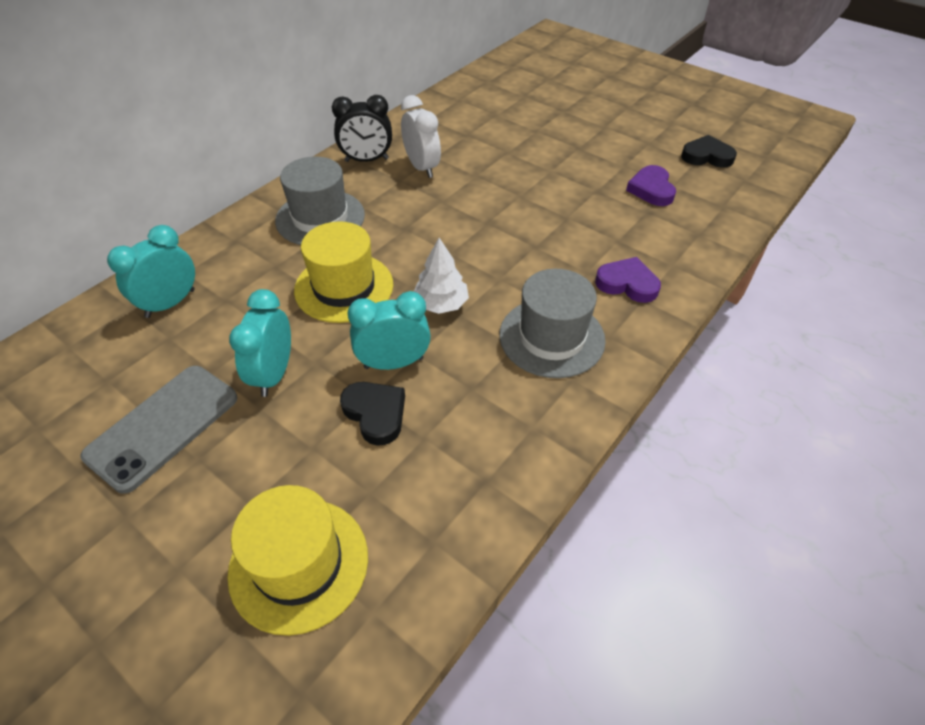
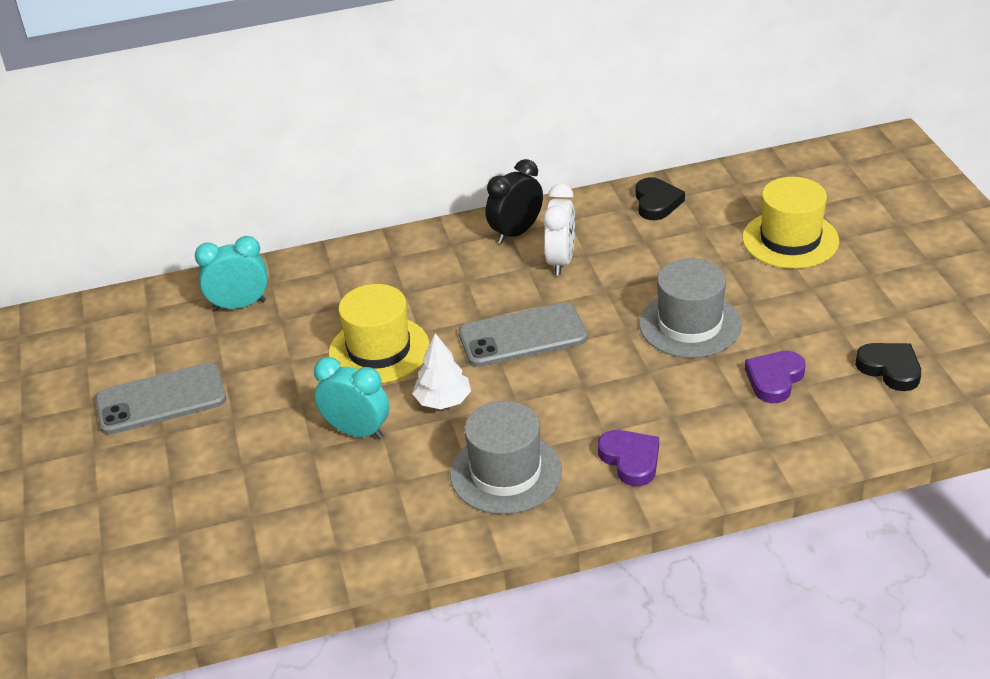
camera: 40 degrees right, 10 degrees down
(274, 374) = (264, 397): turquoise clock -> none
(299, 564) = (167, 535): yellow hat -> yellow hat (790, 239)
(320, 218) = (419, 276): grey hat -> grey hat (690, 325)
(366, 160) = (516, 233): black clock -> black clock turned 105 degrees clockwise
(375, 414) = (307, 463): black heart -> black heart (656, 202)
(450, 229) = (522, 336): none -> grey phone

